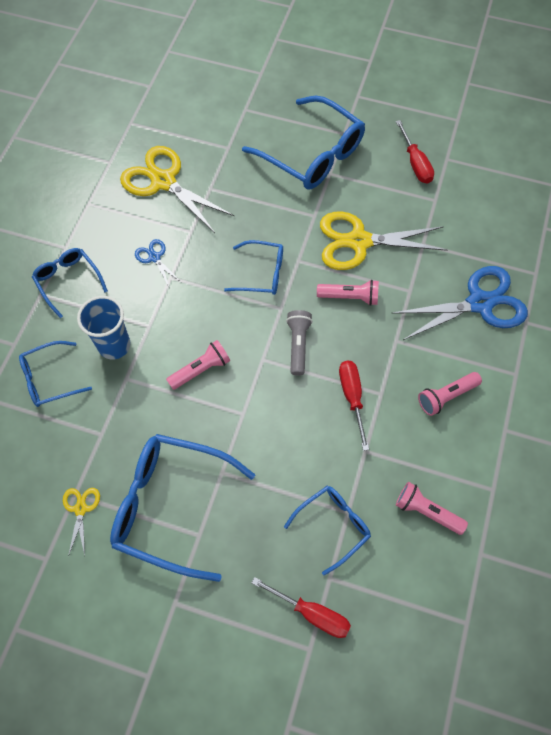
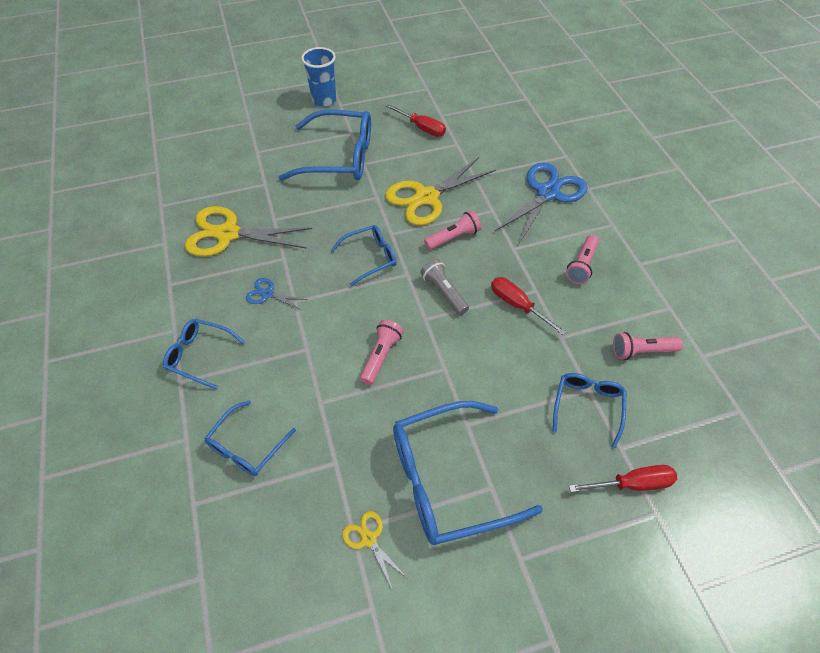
camera: 35 degrees left, 10 degrees down
(114, 345) = (287, 382): blue cup -> blue cup (324, 100)

